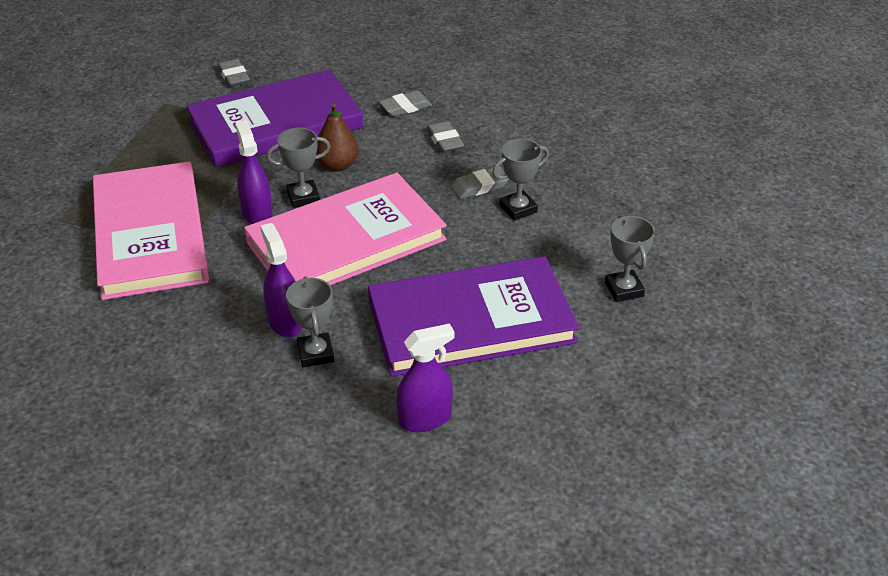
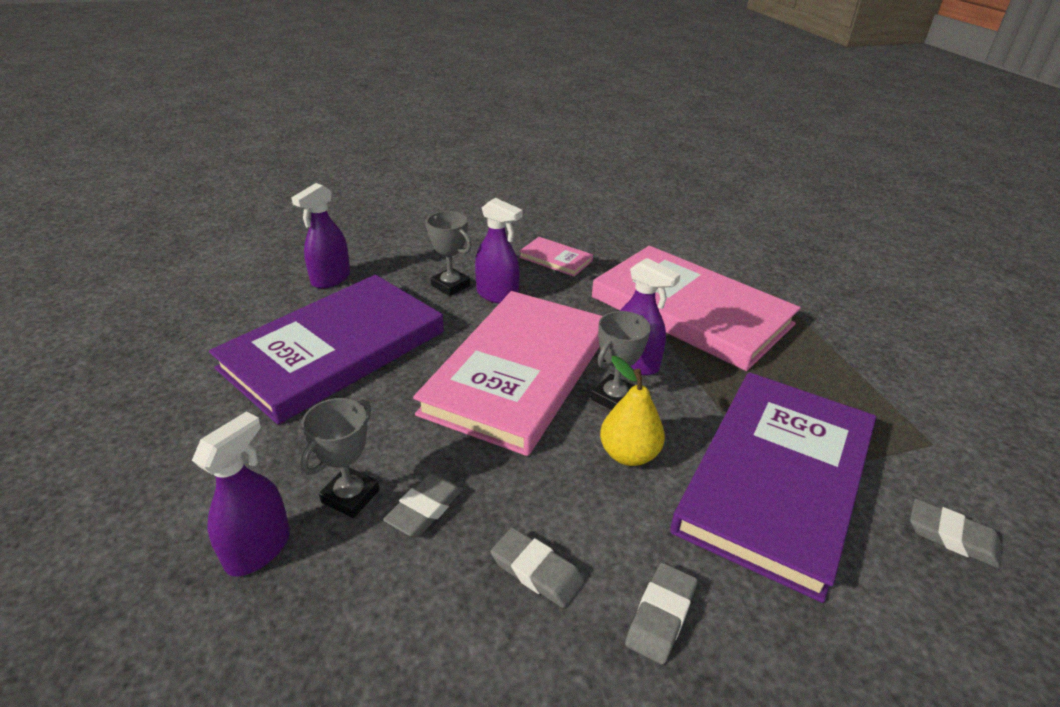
camera: 145 degrees right, 5 degrees down
(178, 344) = (555, 259): none -> pink book
(337, 165) = (628, 454): brown pear -> yellow pear
(581, 203) = (258, 549): none -> purple spray bottle
(624, 289) = (169, 442): grey trophy -> none

